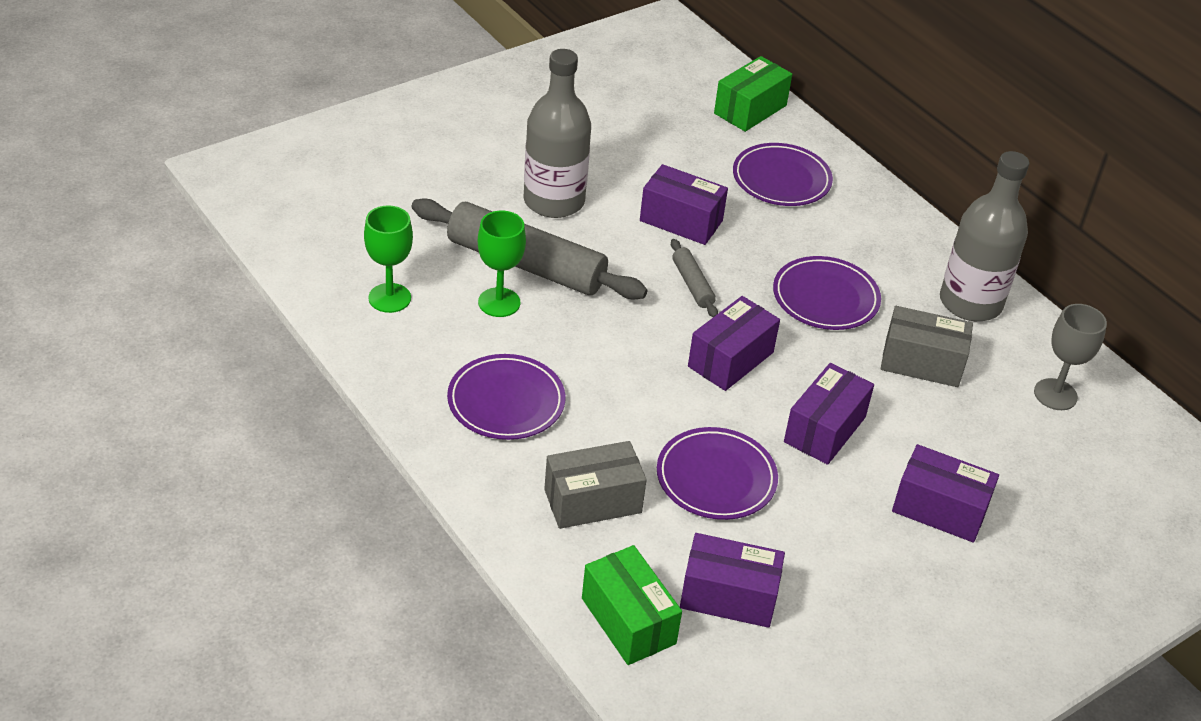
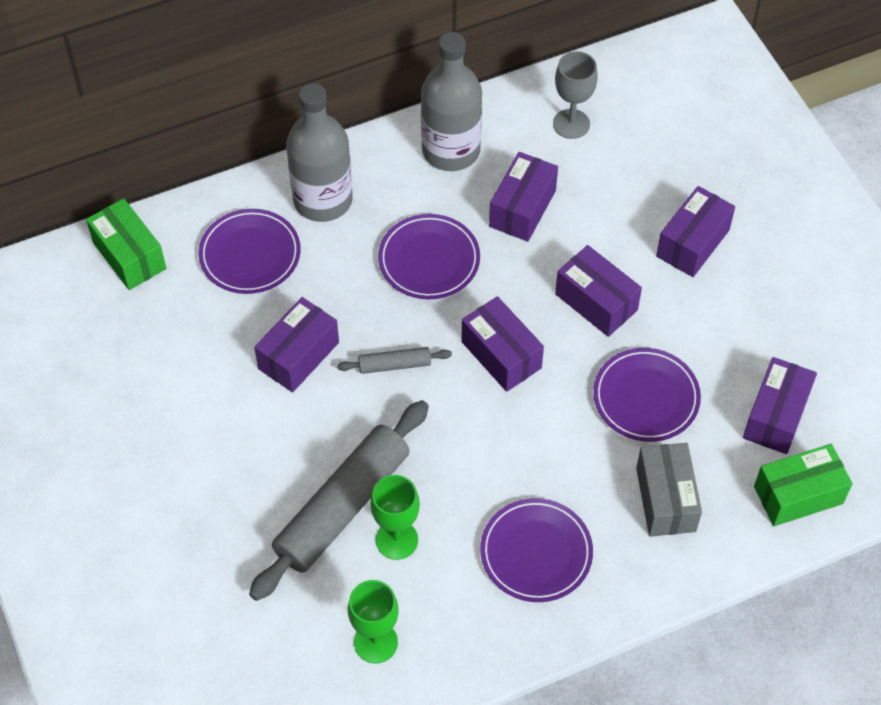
camera: 75 degrees left, 15 degrees up
(554, 201) = (247, 466): grey bottle -> grey bottle (323, 200)
(921, 363) = (522, 208): grey box -> purple box

